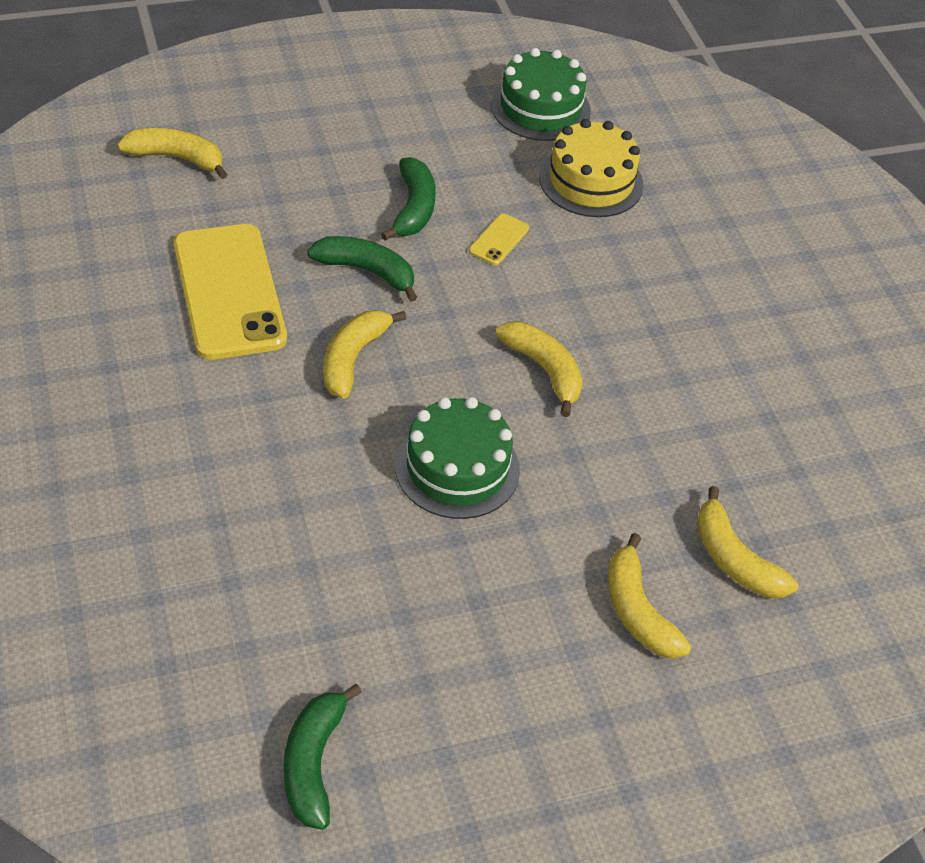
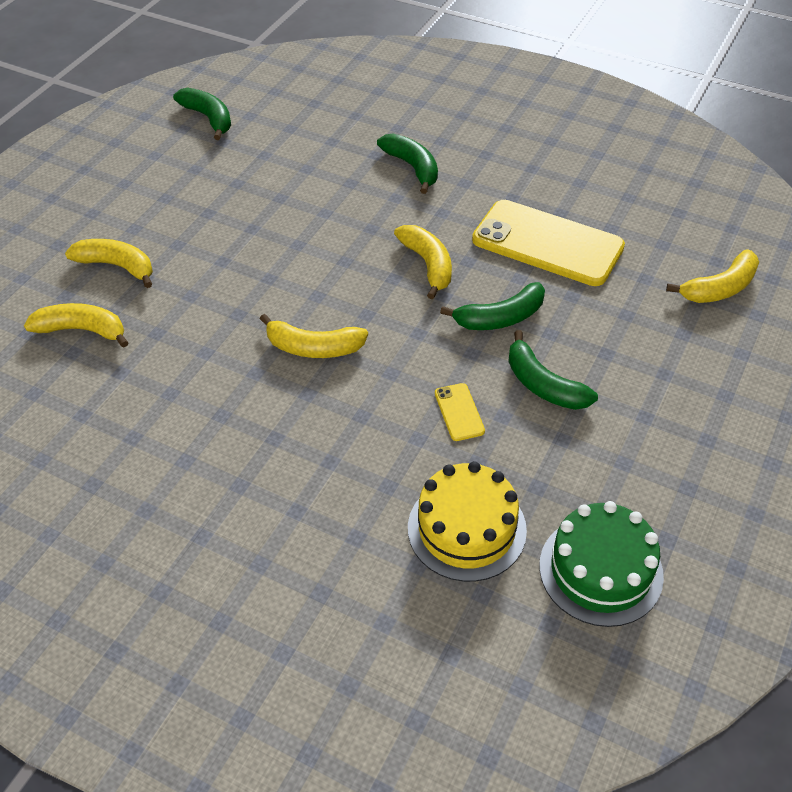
camera: 140 degrees right, 0 degrees up
(208, 469) = (412, 167): none -> green banana
(457, 468) = (294, 258): green cake -> none

